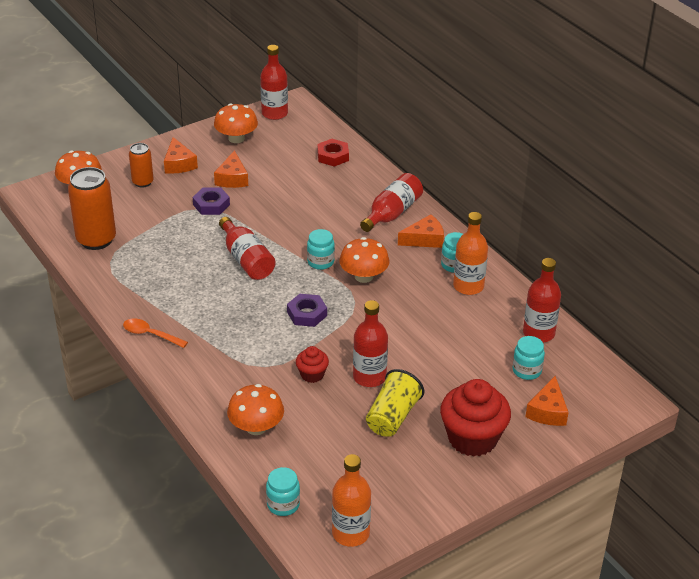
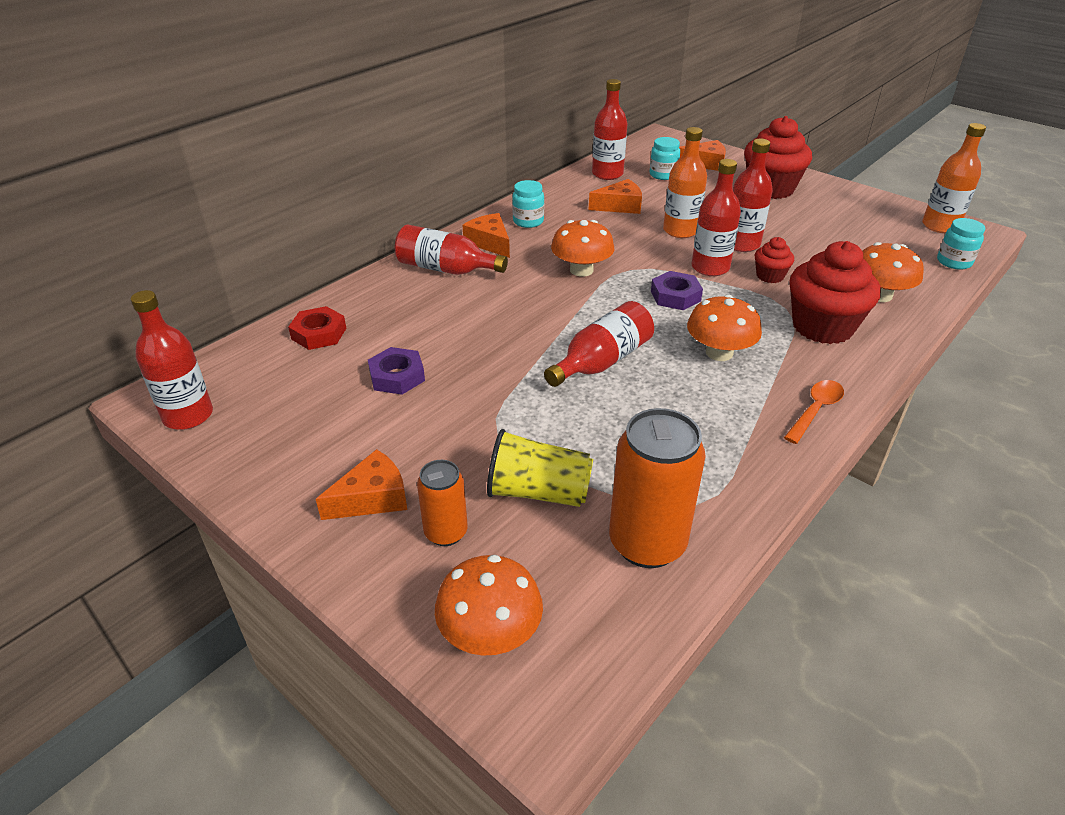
camera: 105 degrees left, 0 degrees up
(150, 334) = (815, 410): orange spoon -> orange spoon turned 150 degrees counterclockwise
(211, 205) = (485, 426): purple nut -> purple nut (397, 376)
(232, 178) = (403, 420): orange cheese -> orange cheese (620, 206)
(232, 375) = (822, 327): none -> red cupcake
(236, 138) = (275, 443): orange mushroom -> orange mushroom (719, 353)
(320, 262) = (572, 303): turquoise jar -> none
(339, 345) = (710, 267): none -> red bottle
(392, 417) = (783, 226): yellow cup -> yellow cup (538, 492)
(468, 286) = (559, 211): orange bottle -> orange bottle (680, 231)

